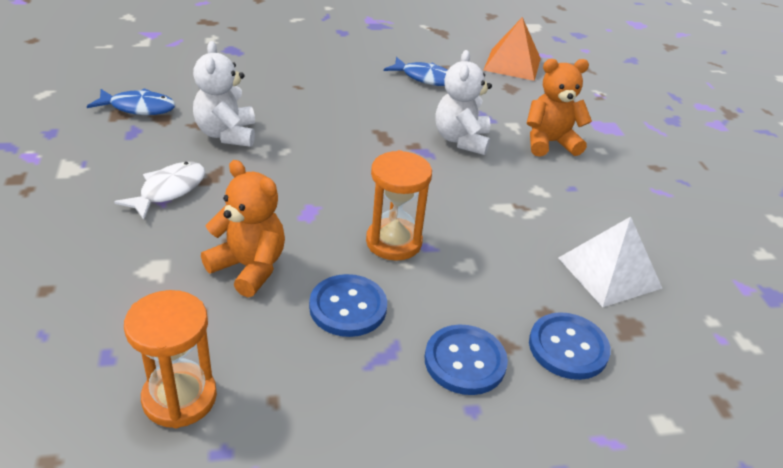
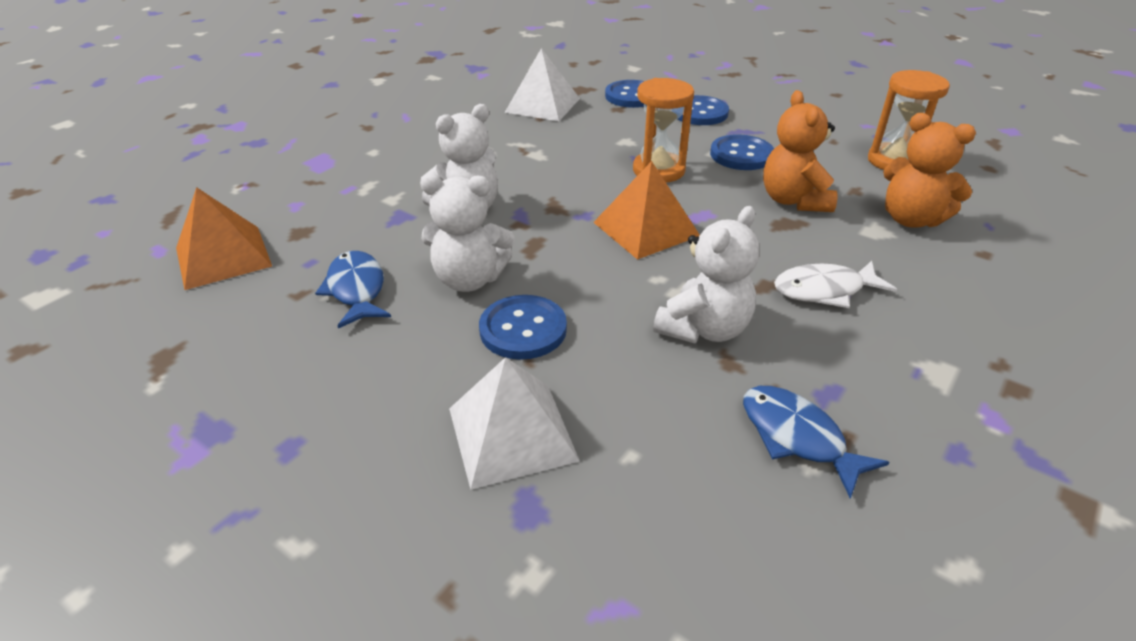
camera: 130 degrees left, 0 degrees up
(267, 63) = (512, 434): none -> white pyramid
(319, 96) = (523, 329): none -> blue button
(333, 180) = (646, 229): none -> orange pyramid
(384, 104) = (469, 279): none -> white teddy bear
(549, 143) = (398, 173): orange teddy bear -> orange teddy bear (911, 219)

